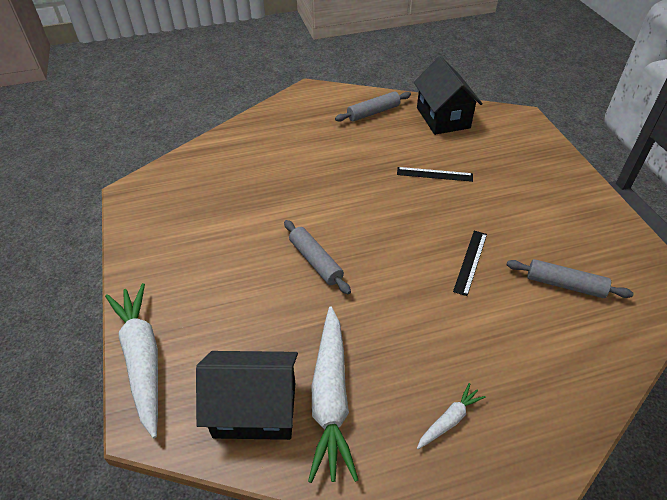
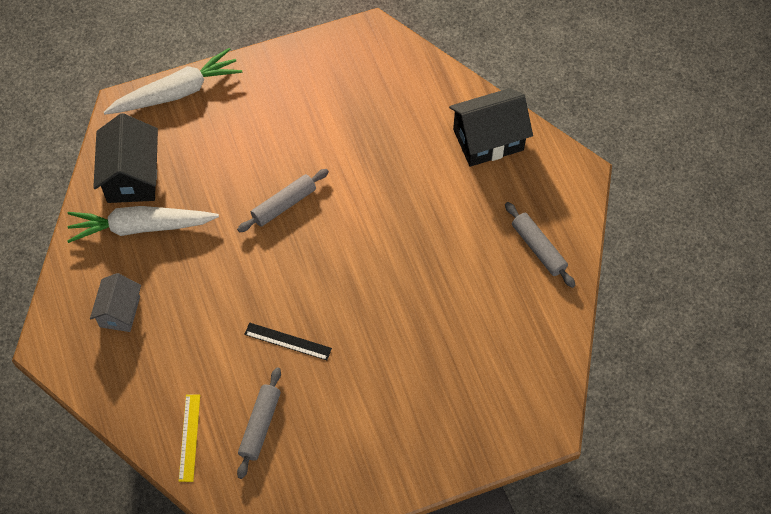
camera: 85 degrees right, 15 degrees up
(434, 174) = (421, 314): black ruler -> none
(443, 118) = (536, 329): black house -> black house (488, 140)
(449, 420) = (120, 312): white carrot -> grey house
(594, 345) = (189, 437): none -> yellow ruler

